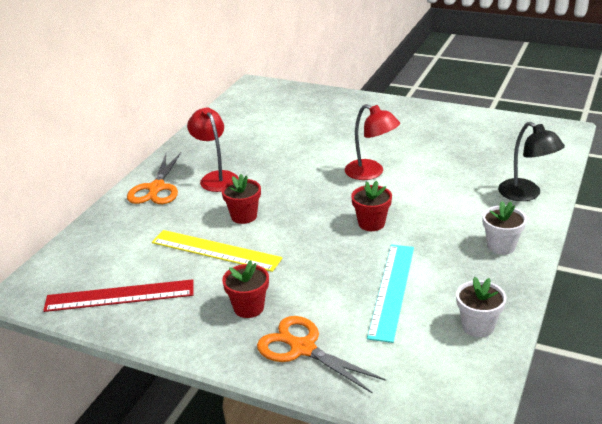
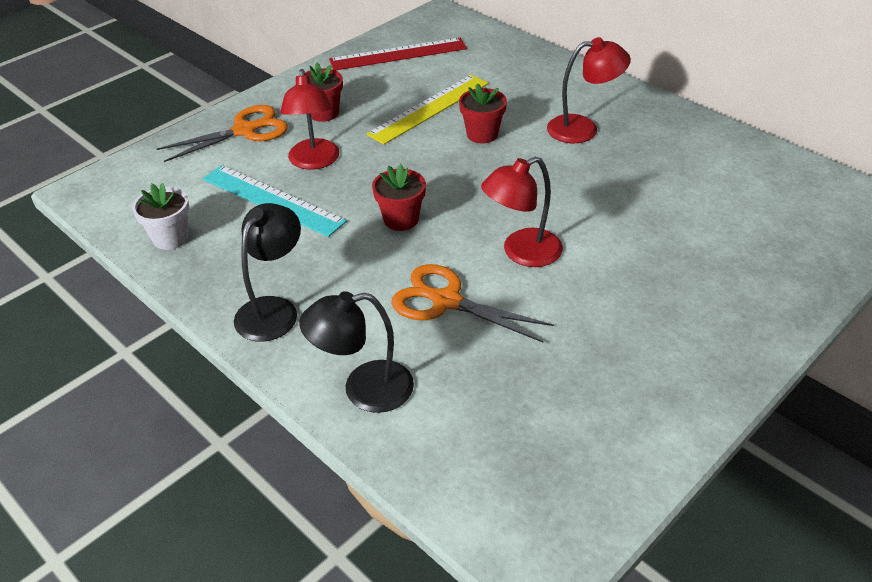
camera: 110 degrees right, 10 degrees up
(119, 296) = (398, 54): red ruler -> red ruler turned 60 degrees clockwise
(156, 189) = (580, 88): orange scissors -> orange scissors (445, 301)
(327, 287) = (314, 162): none -> red lamp
(501, 246) = (273, 309): white flower pot -> black lamp

